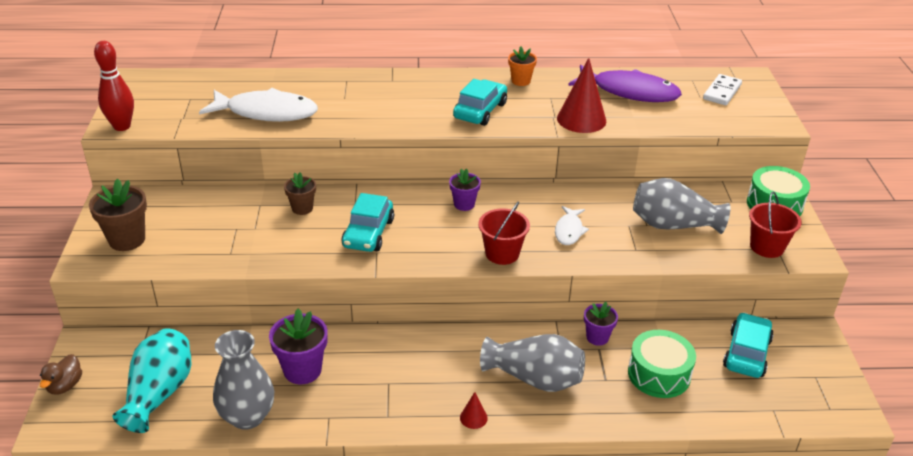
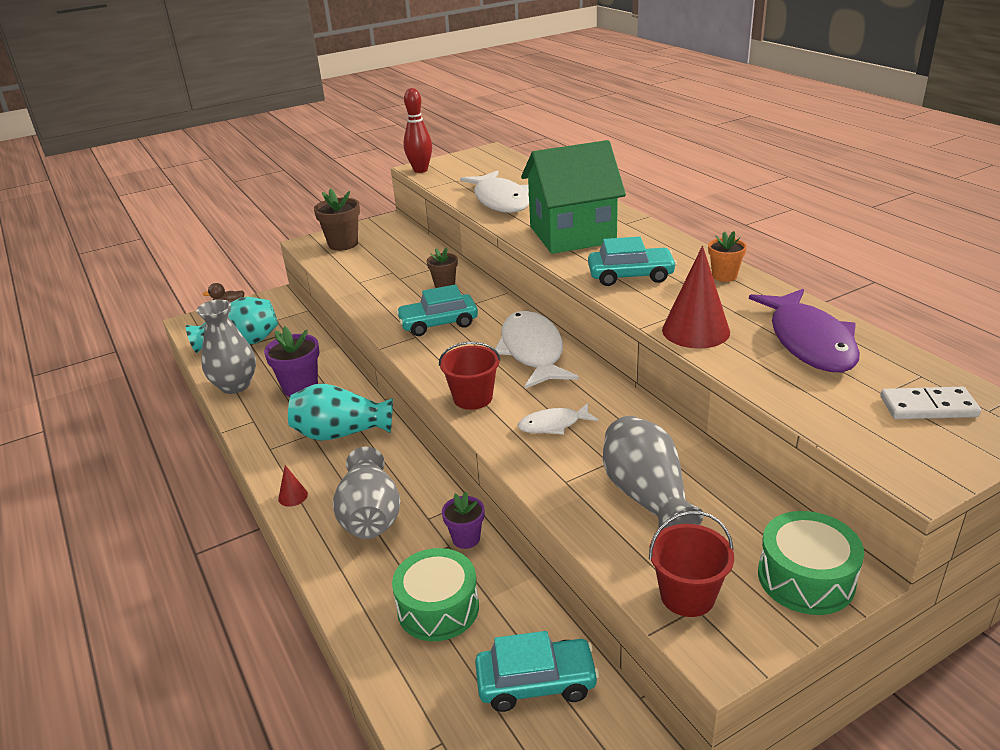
camera: 65 degrees right, 5 degrees down
(382, 107) = (572, 234): none -> green house
(406, 364) = (341, 433): none -> turquoise vase
(464, 204) = (532, 351): purple flower pot -> white fish

